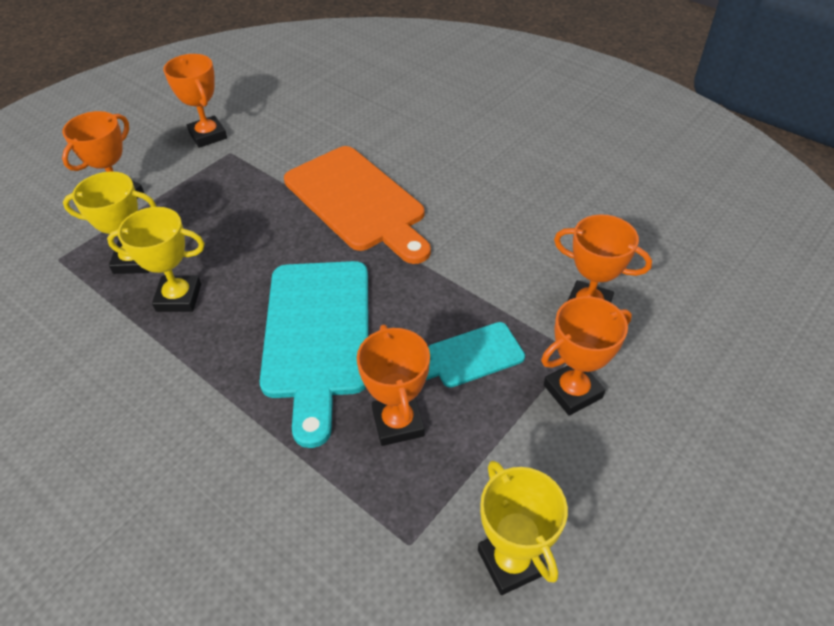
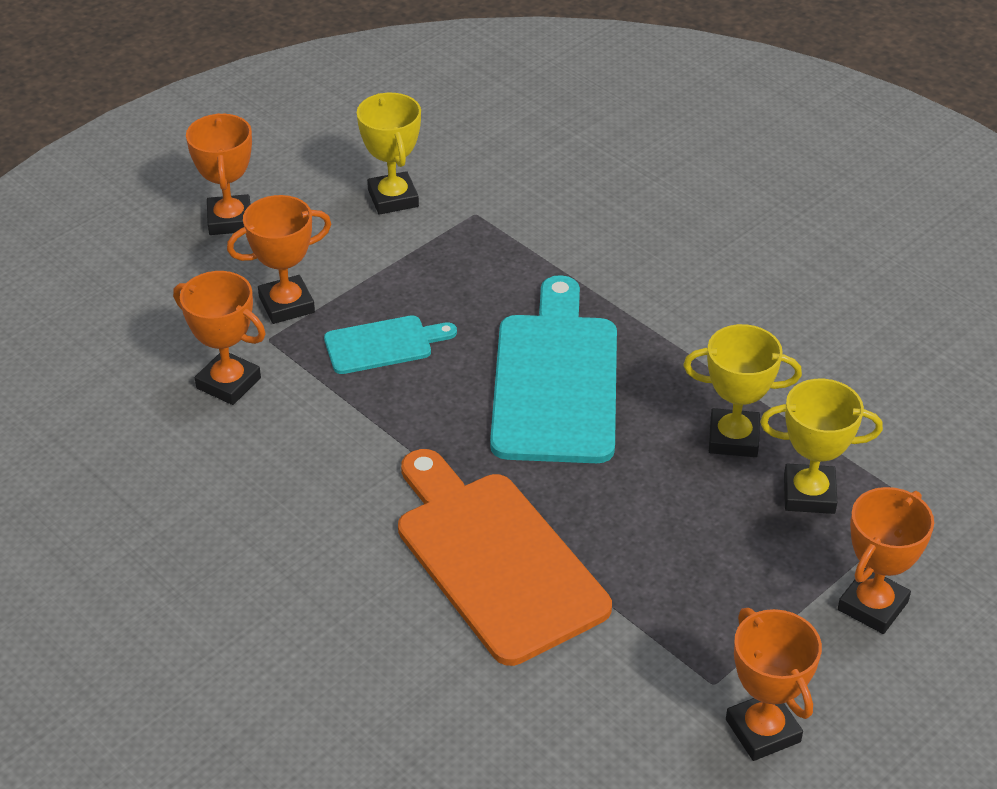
camera: 175 degrees left, 5 degrees down
(398, 423) = (473, 294): orange trophy -> orange trophy (230, 220)

